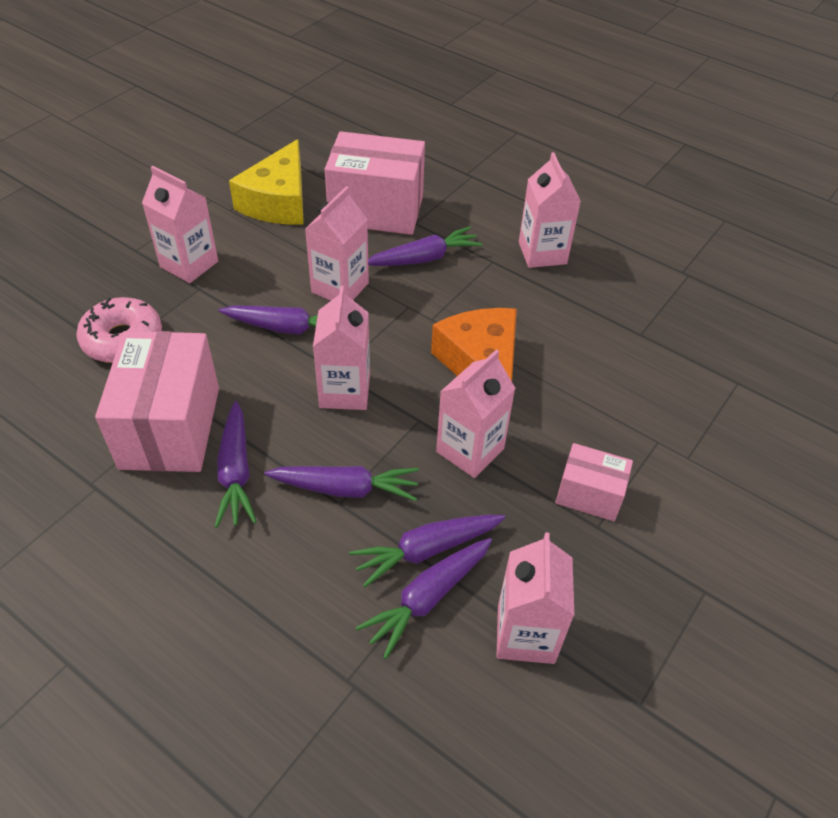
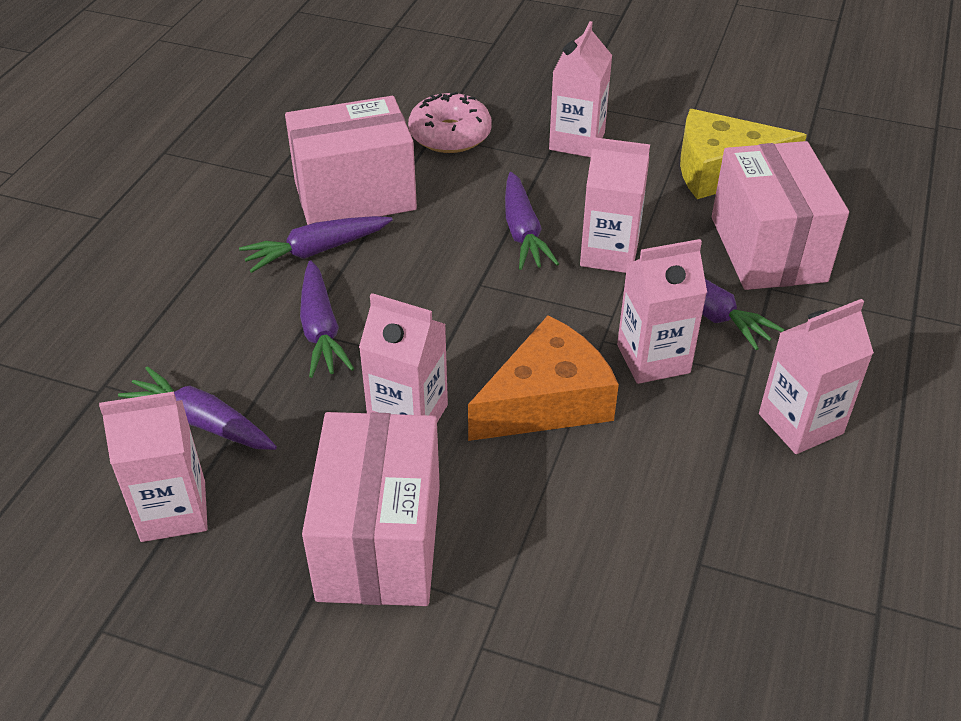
camera: 75 degrees right, 5 degrees down
(345, 391) = (452, 296): pink carton -> pink carton (653, 359)
(427, 550) = (261, 409): purple carrot -> none
(589, 495) = (379, 541): pink box -> pink box, size x1.88

